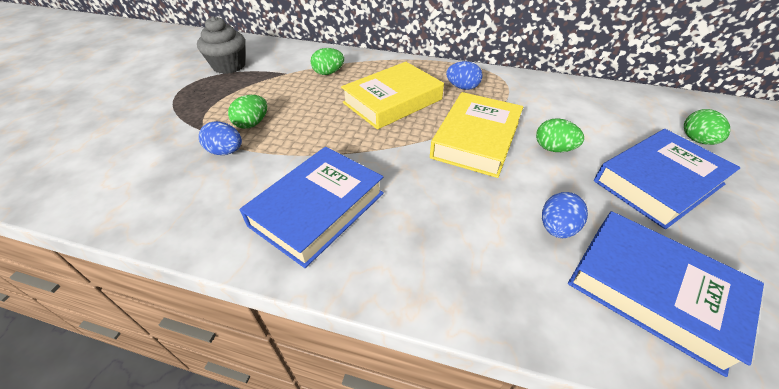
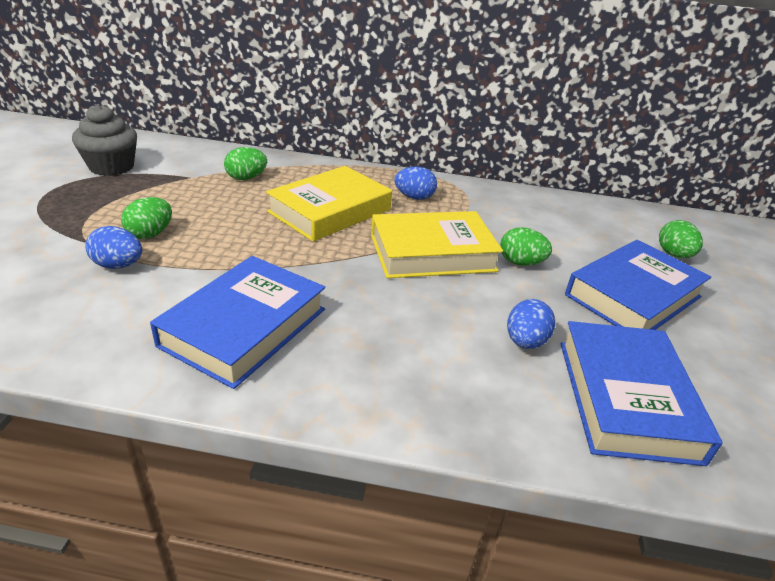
camera: 10 degrees left, 10 degrees down
(476, 139) = (432, 253): yellow book -> yellow book turned 60 degrees clockwise
(653, 291) = (626, 398): blue book -> blue book turned 60 degrees clockwise

